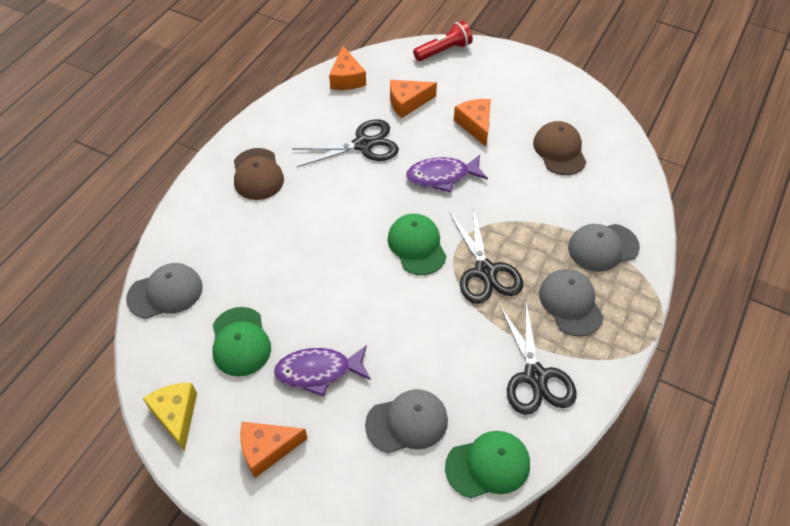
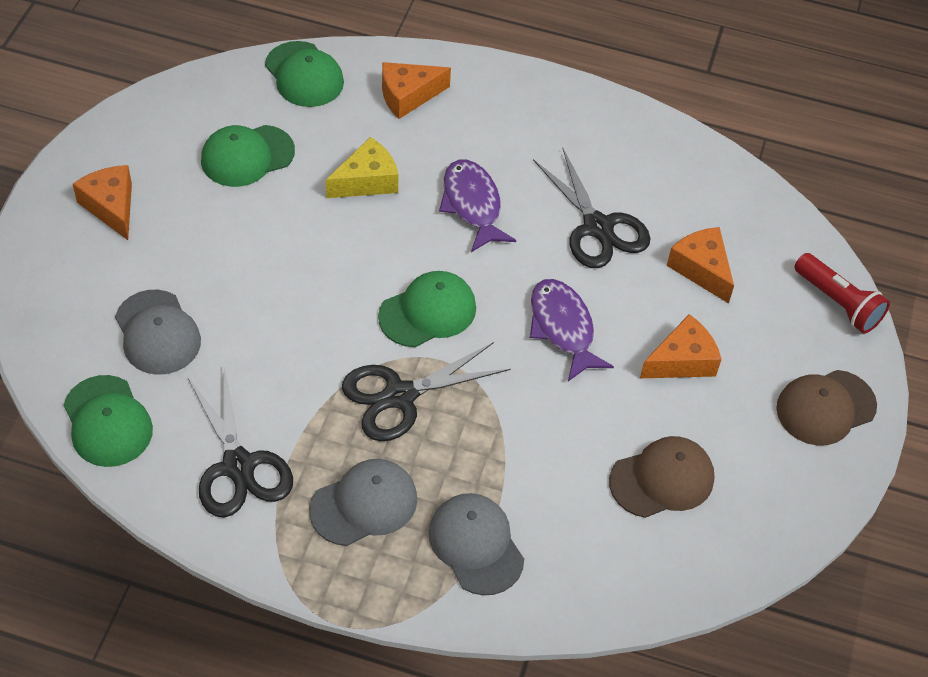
camera: 75 degrees right, 0 degrees up
(165, 292) = (304, 75): grey cap -> green cap
(176, 415) = (145, 120): yellow cheese -> yellow cheese (367, 181)
(257, 174) = (509, 122): brown cap -> brown cap (825, 408)
(318, 371) = (216, 236): purple fish -> purple fish (472, 205)
(346, 78) = (727, 188): orange cheese -> orange cheese (408, 96)
(535, 376) = (238, 466): black scissors -> black scissors turned 90 degrees counterclockwise

